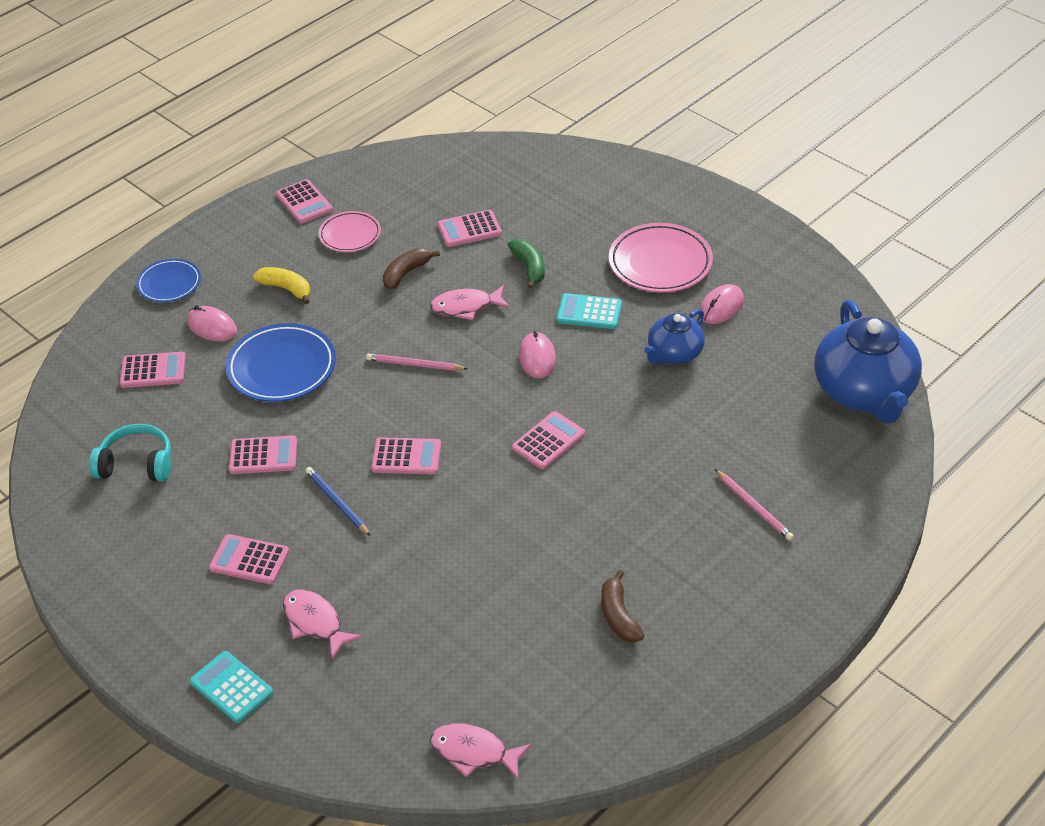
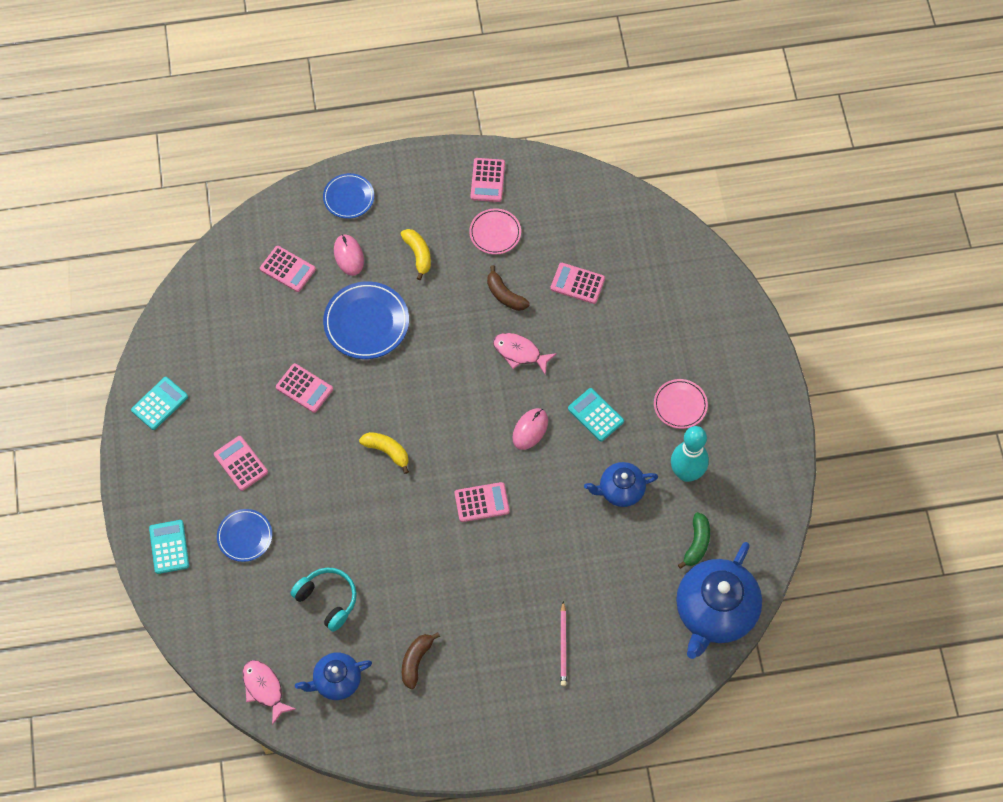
camera: 35 degrees right, 20 degrees up
(102, 562) = (159, 403): none -> turquoise calculator
(136, 464) = (227, 341): turquoise headphones -> turquoise headphones (327, 600)
(315, 622) = (245, 536): pink fish -> blue plate
(337, 502) = (320, 457): blue pencil -> none
(406, 273) = (505, 295): brown banana -> brown banana turned 120 degrees counterclockwise
(406, 457) = (387, 451): pink calculator -> yellow banana
(414, 365) = (449, 380): pink pencil -> none
(529, 268) = (589, 347): green banana -> green banana (696, 543)
(549, 690) = (336, 681): none -> blue teapot
(660, 262) = (680, 405): pink plate -> pink plate, size x0.62
(721, 307) = (686, 473): pink mouse -> turquoise bowling pin

